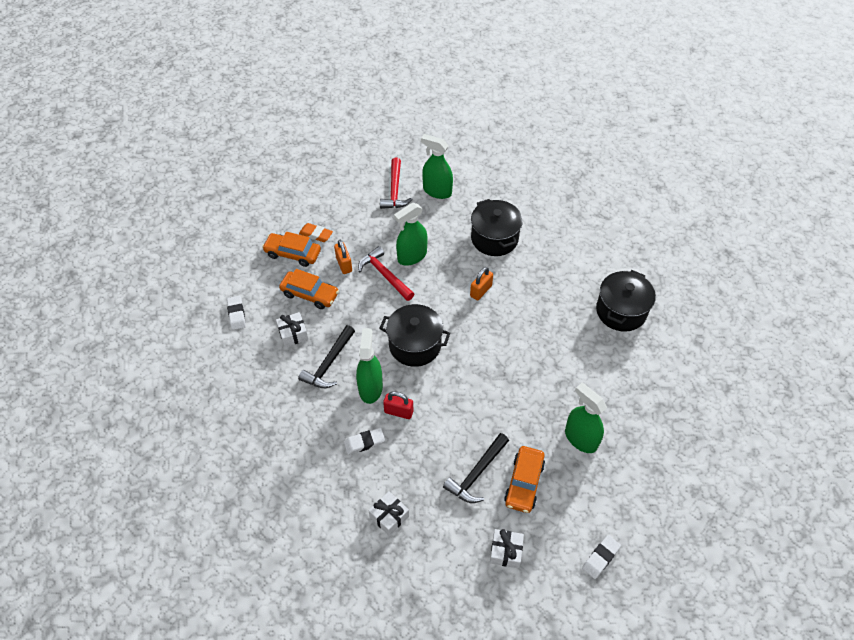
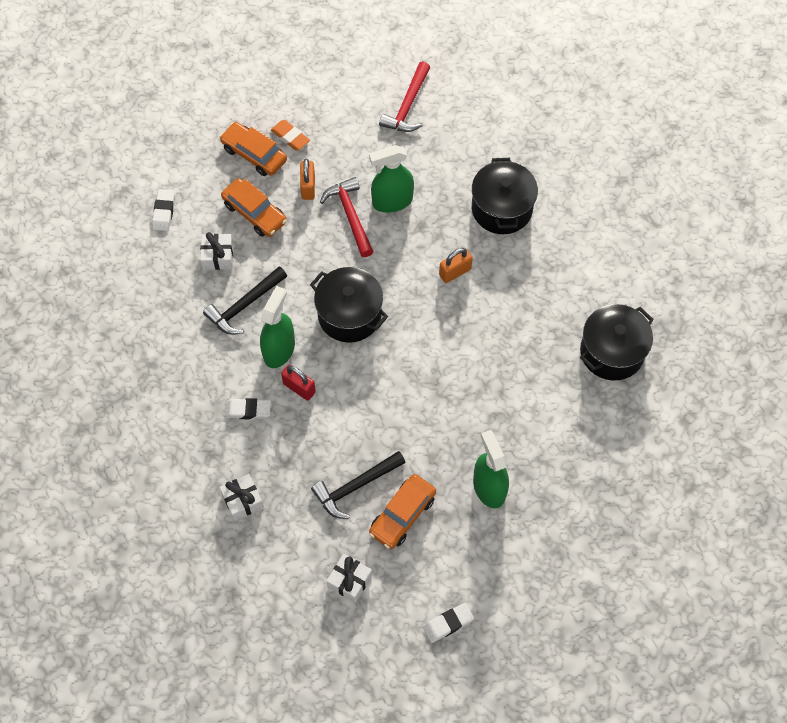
camera: 20 degrees right, 10 degrees up
(437, 191) = (459, 122): green spray bottle -> none

